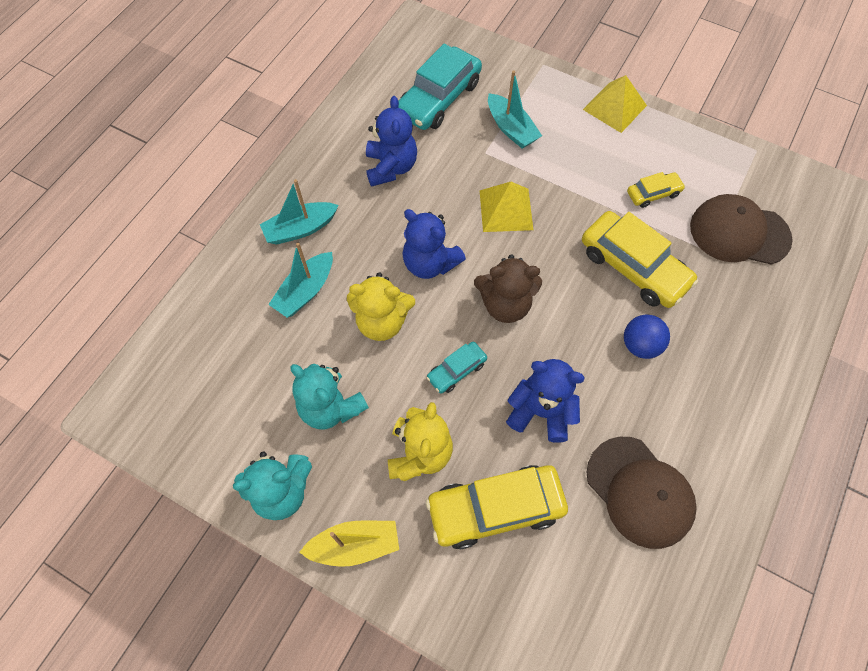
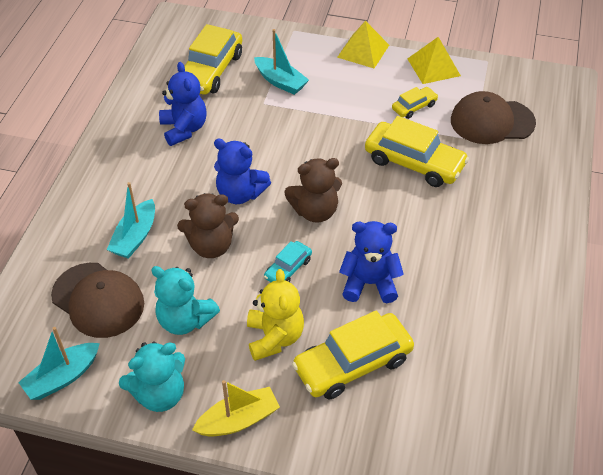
camera: 15 degrees left, 15 degrees down
(300, 229) = (116, 191): turquoise boat -> turquoise boat (62, 377)
(382, 322) = (211, 246): yellow teddy bear -> brown teddy bear
(438, 98) = (210, 70): turquoise car -> yellow car
(506, 210) = (294, 142): yellow pyramid -> yellow pyramid (433, 67)
(639, 492) = (469, 323): brown cap -> brown cap (98, 300)
(640, 345) = (437, 217): blue ball -> none

